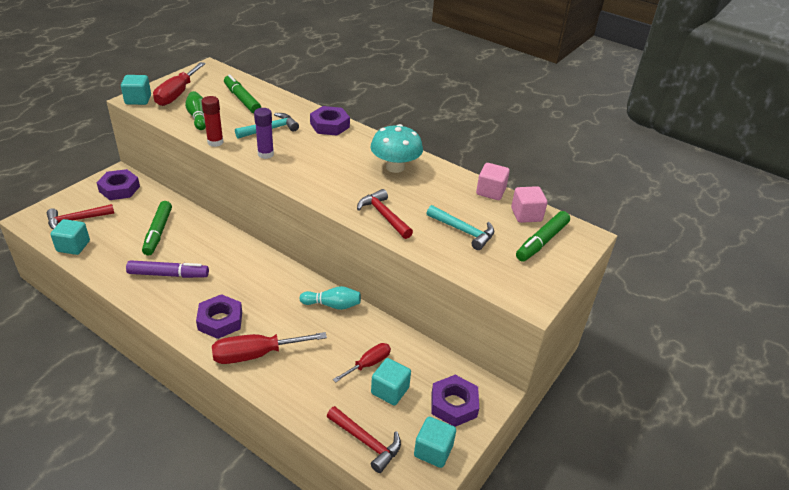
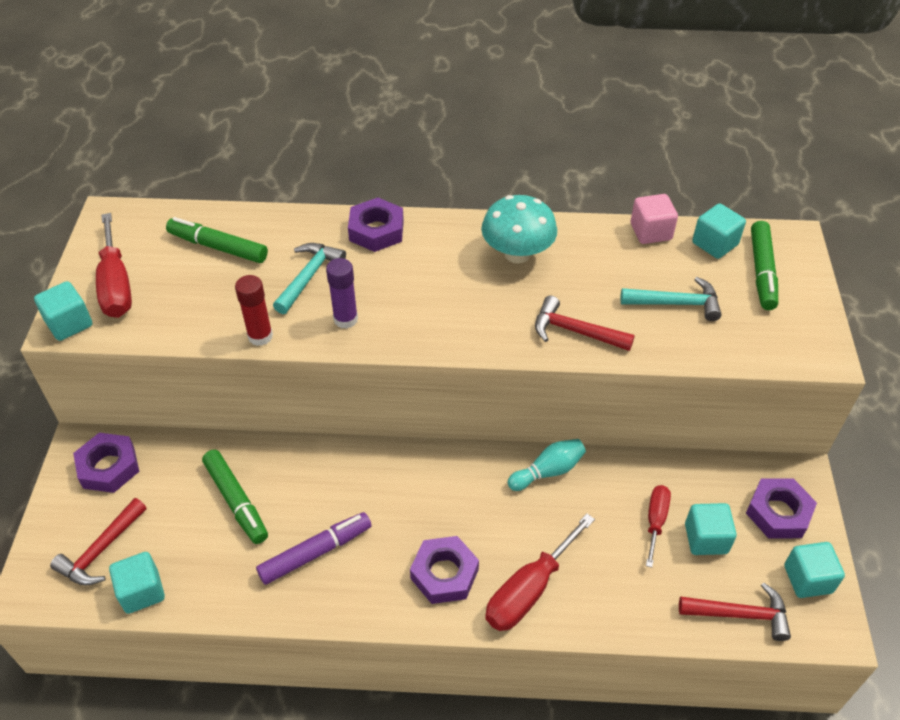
camera: 30 degrees left, 10 degrees up
(198, 117) = (190, 308): green bowling pin -> none
(526, 215) = (714, 244): pink cube -> turquoise cube

